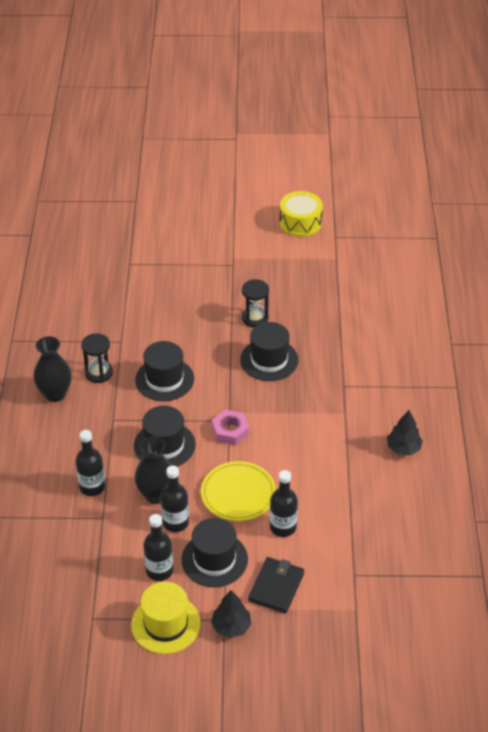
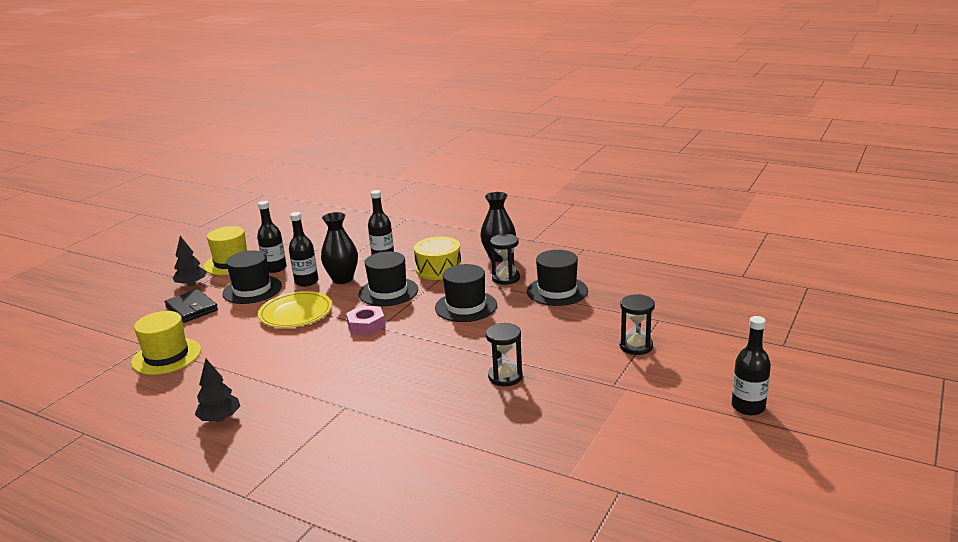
camera: 120 degrees right, 20 degrees down
(176, 266) = (636, 346): none -> black hourglass
(269, 360) = (433, 369): black hat -> black hat (557, 291)
(283, 527) = (236, 325): black bottle -> black bottle (748, 407)
(300, 222) = (672, 467): yellow drum -> yellow drum (438, 269)
(358, 544) = (166, 356): none -> yellow hat

